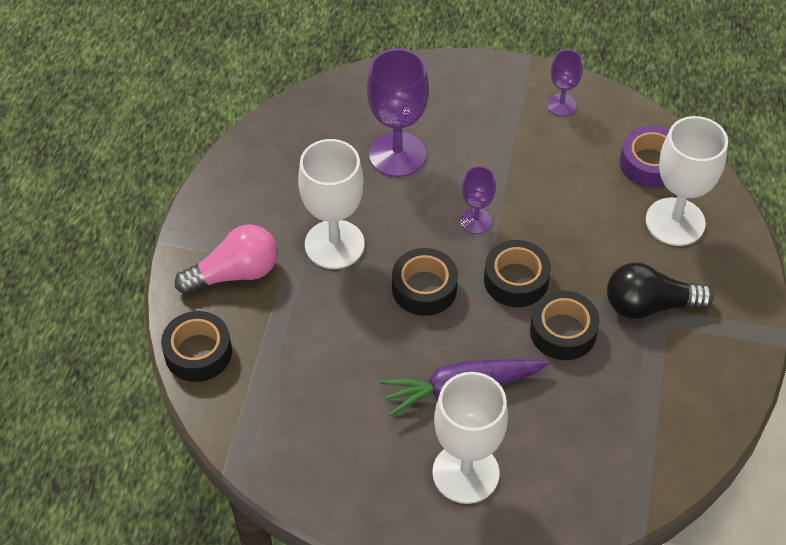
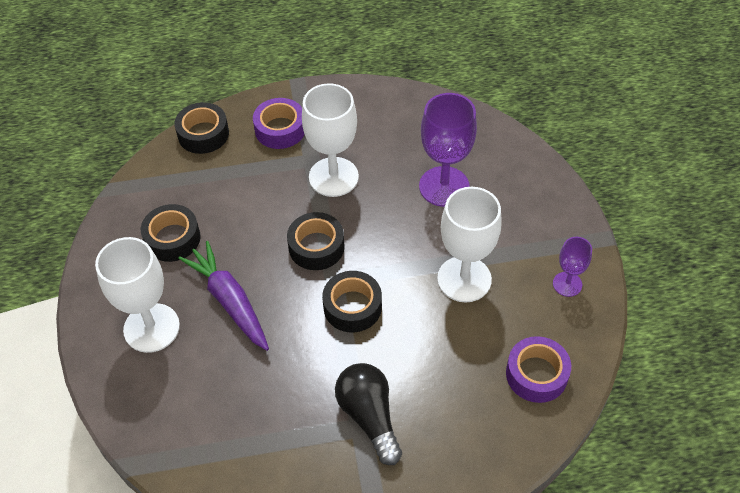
camera: 70 degrees right, 0 degrees up
(235, 273) = (280, 129): pink light bulb -> purple tape
(476, 221) = (401, 260): purple goblet -> none
(563, 332) = (313, 356): black tape -> black tape (172, 238)
(675, 222) = (476, 413): white goblet -> white goblet (464, 279)

